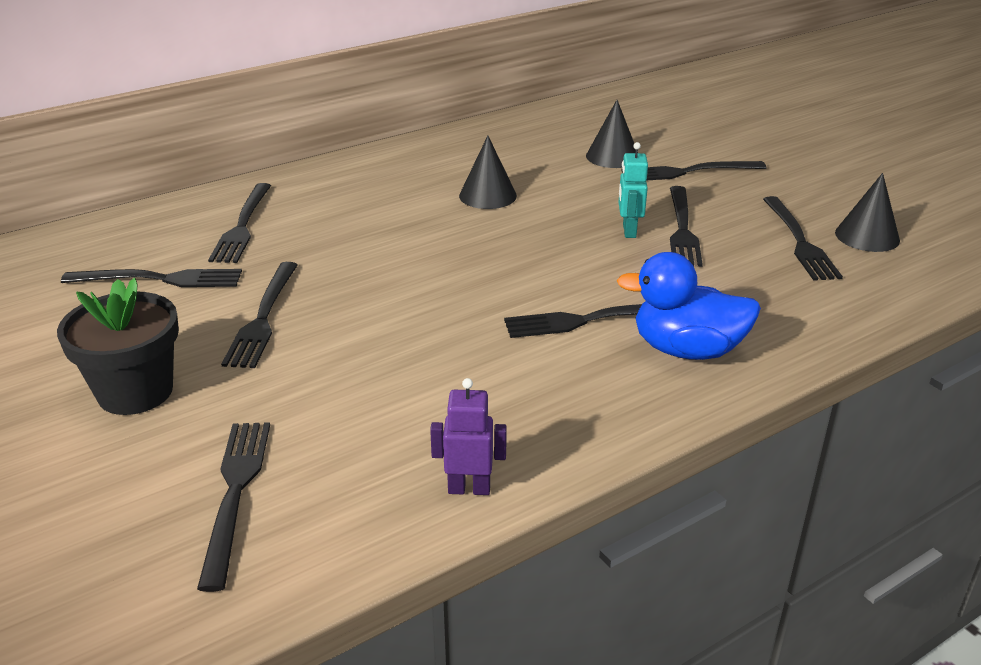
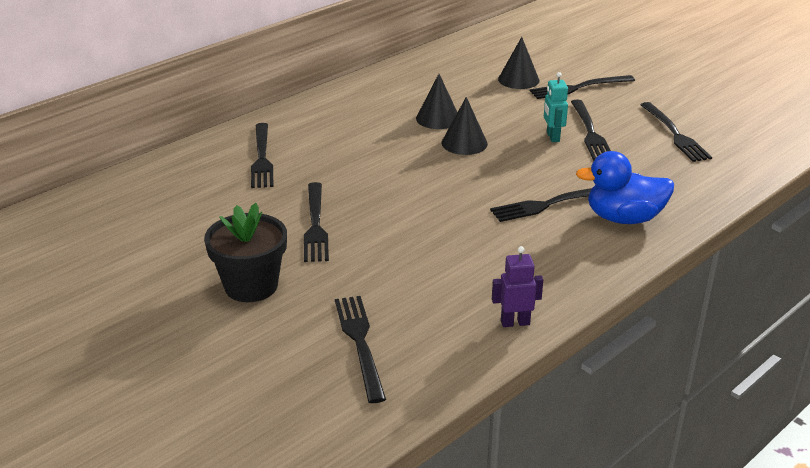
camera: 10 degrees left, 0 degrees up
(160, 279) = (221, 204): black fork -> none
(867, 236) = (720, 126): black cone -> black cone (464, 143)

